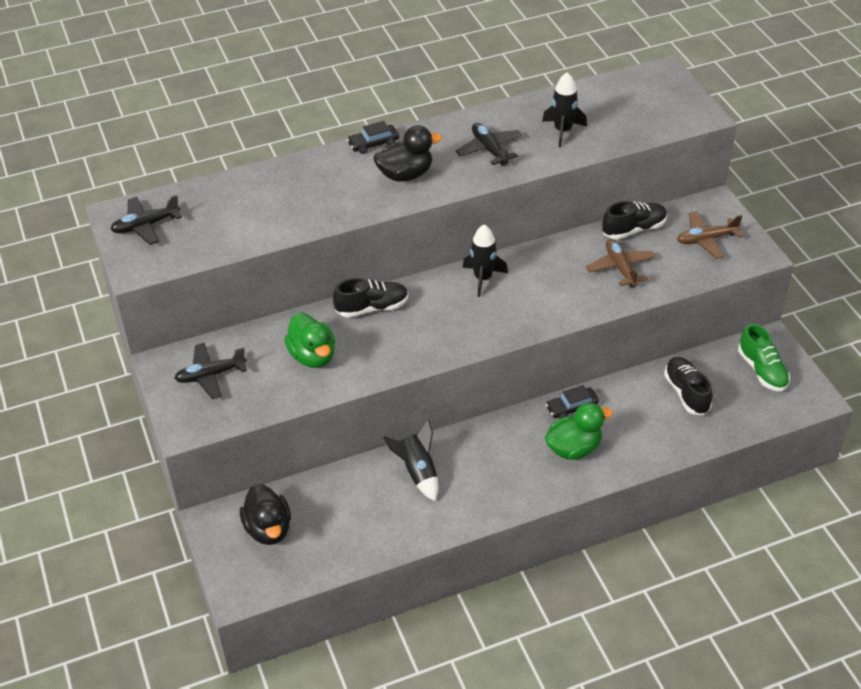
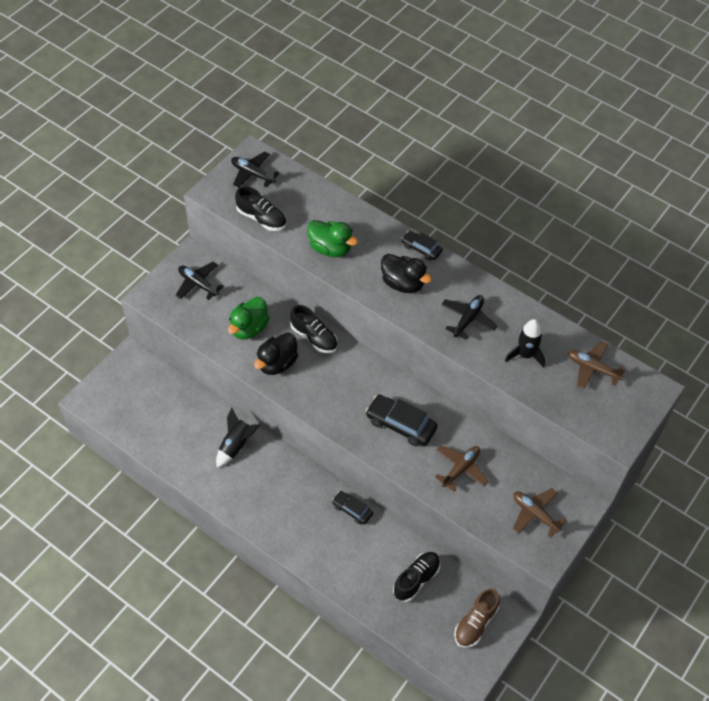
camera: 55 degrees right, 10 degrees up
(268, 529) = (142, 388): black duck -> black duck (277, 363)
(483, 278) = (387, 387): black rocket -> none
(536, 288) = (401, 424): none -> black car
(574, 448) = (315, 529): green duck -> green duck (330, 248)
(612, 97) = (592, 368): none -> brown plane
(633, 229) = (510, 459): black shoe -> black shoe (261, 218)
(762, 370) = (475, 623): green shoe -> brown shoe

